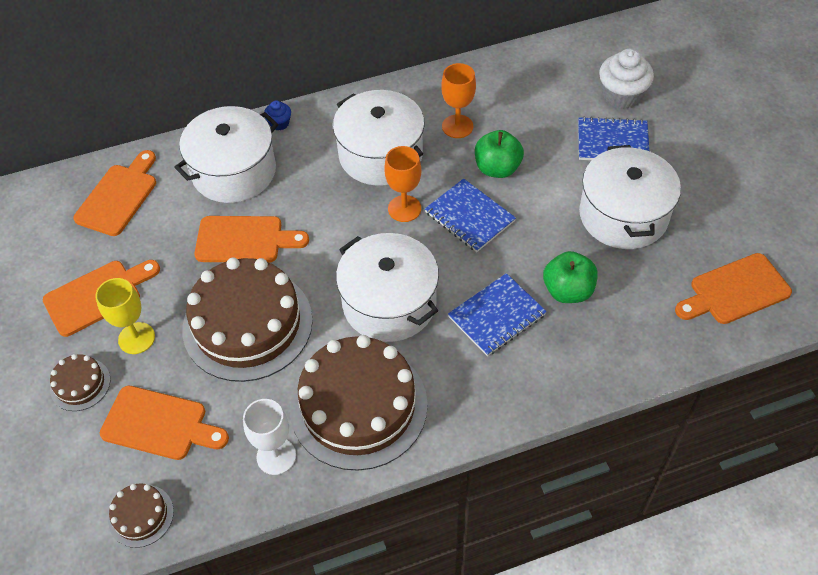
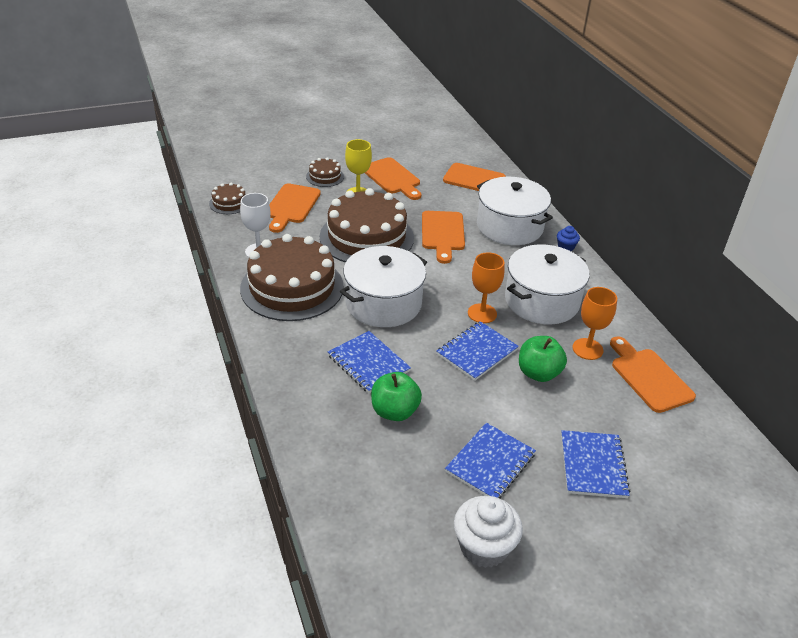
camera: 85 degrees right, 15 degrees down
(621, 95) = (669, 482): white cupcake -> white cupcake (483, 547)
(623, 215) = (490, 463): white pot -> blue notebook
(735, 291) = (393, 547): orange cutting board -> orange cutting board (648, 377)

